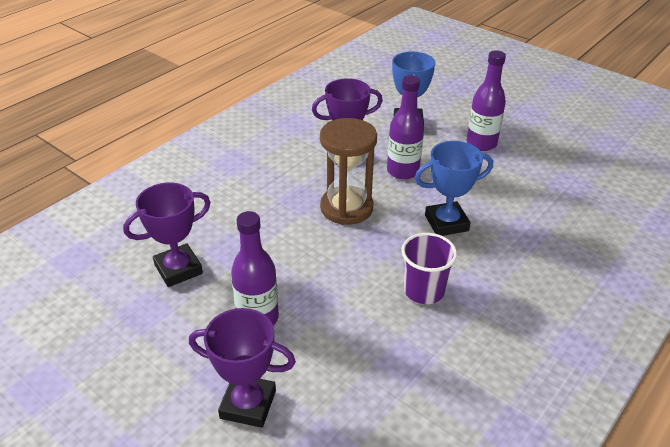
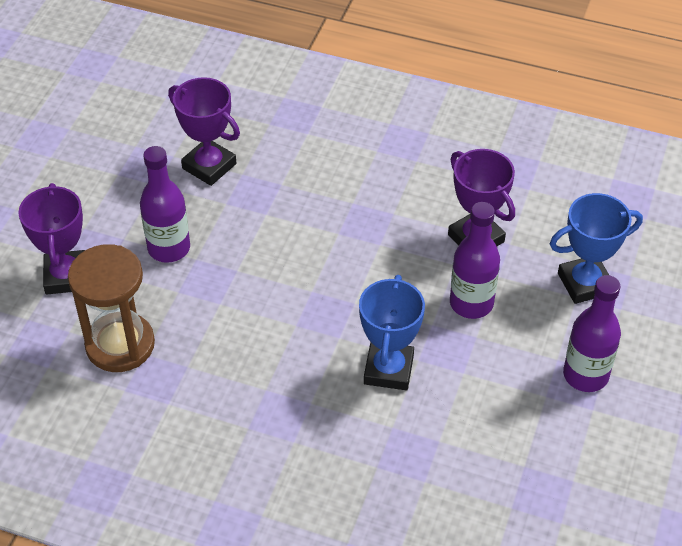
camera: 70 degrees right, 10 degrees up
(346, 208) = (370, 268): brown hourglass -> brown hourglass (120, 345)
(423, 291) = (262, 372): purple cup -> none
(446, 223) = (388, 369): blue trophy -> blue trophy turned 45 degrees clockwise

